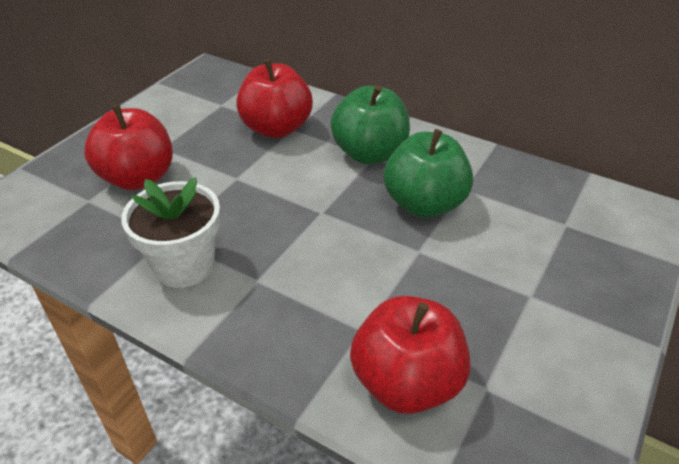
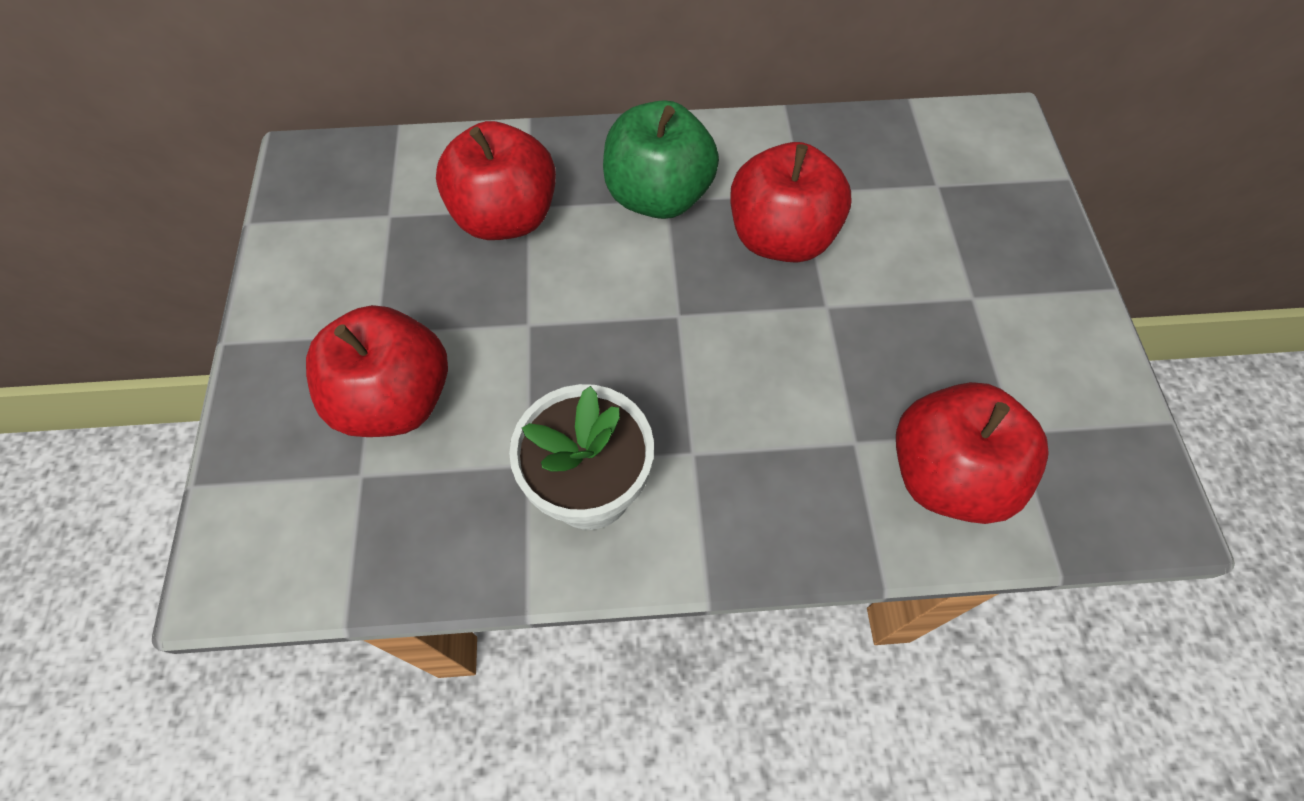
camera: 35 degrees left, 20 degrees up
(424, 204) = (780, 238): green apple -> red apple

